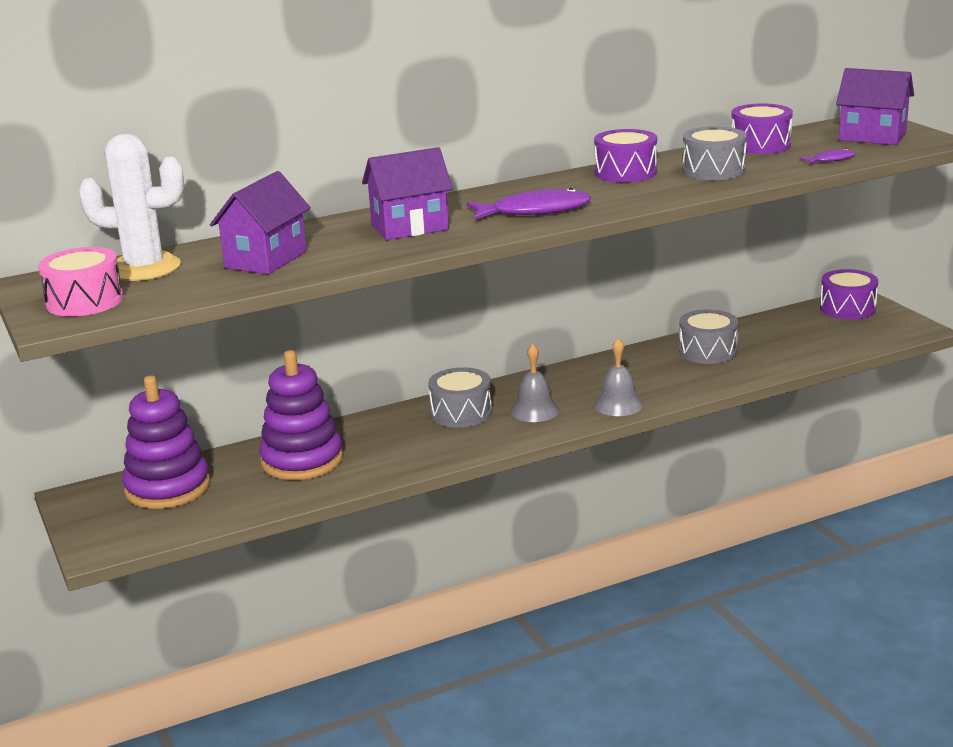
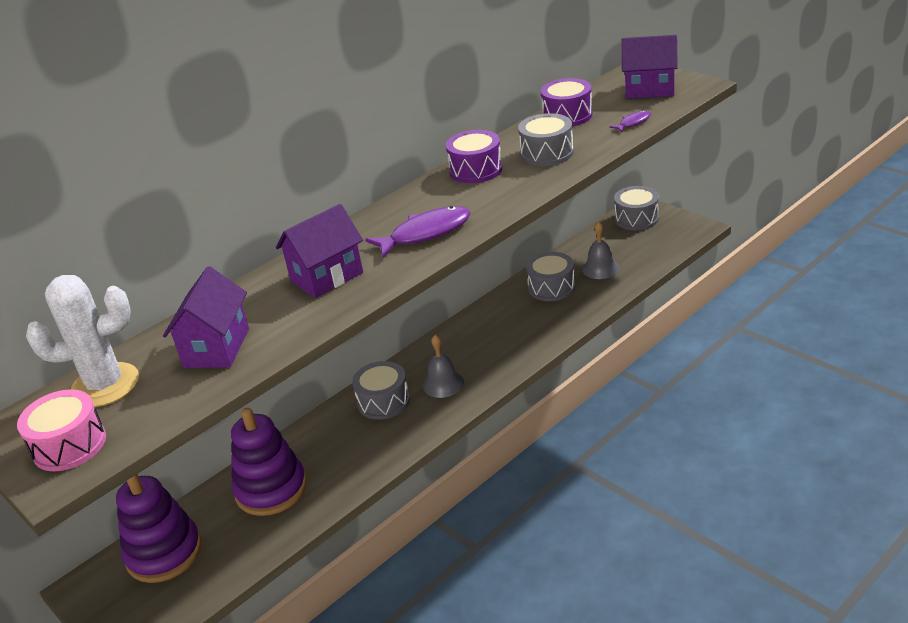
camera: 15 degrees left, 10 degrees up
(618, 405) = (507, 361): grey bell -> grey bell (600, 268)
(847, 308) = (636, 218): purple drum -> grey drum

